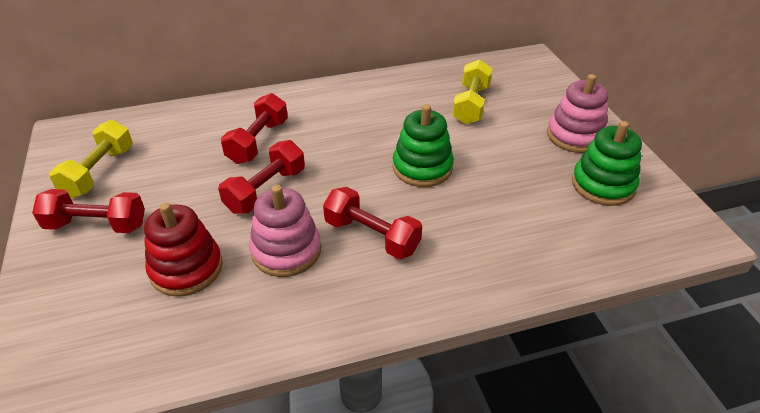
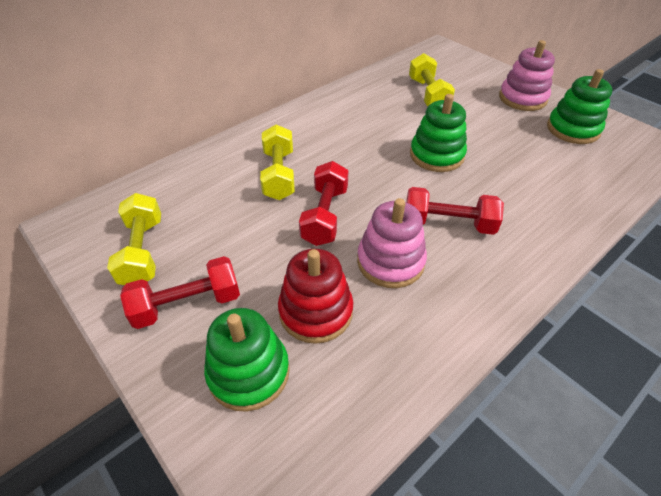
camera: 25 degrees left, 5 degrees up
(96, 295) = (249, 372): none -> green stacking toy
(258, 142) = (279, 175): red dumbbell -> yellow dumbbell

